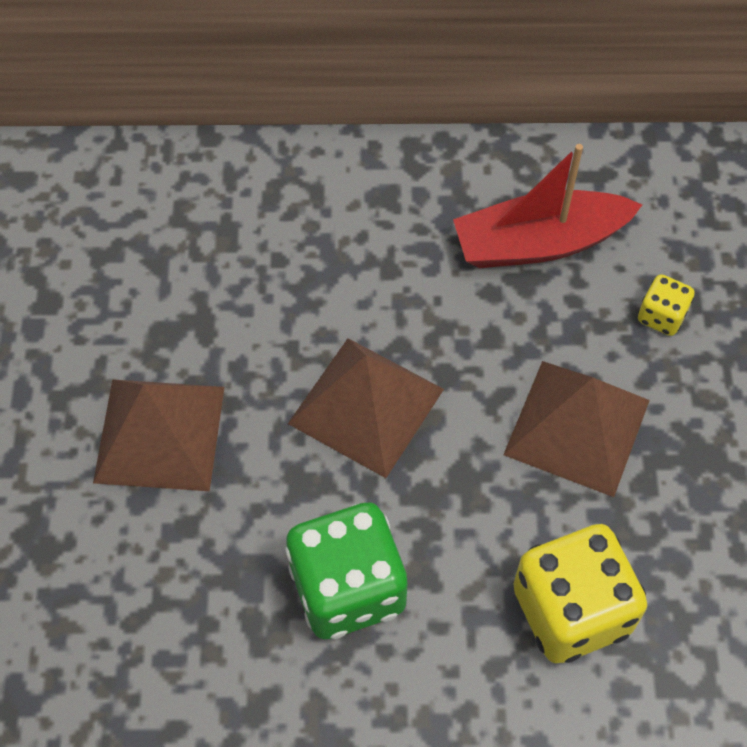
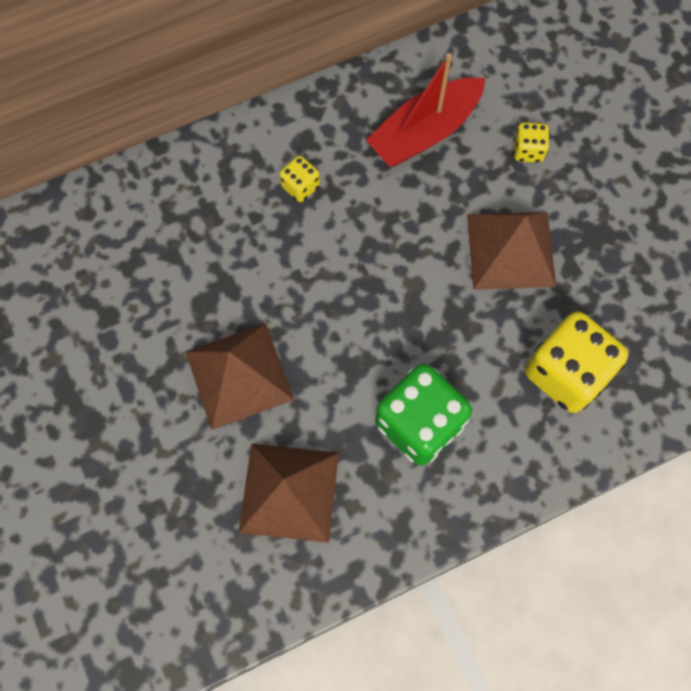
camera: 25 degrees left, 10 degrees up
(351, 246) = (300, 186): none -> yellow dice
(366, 406) = (368, 295): brown pyramid -> brown pyramid (289, 492)

